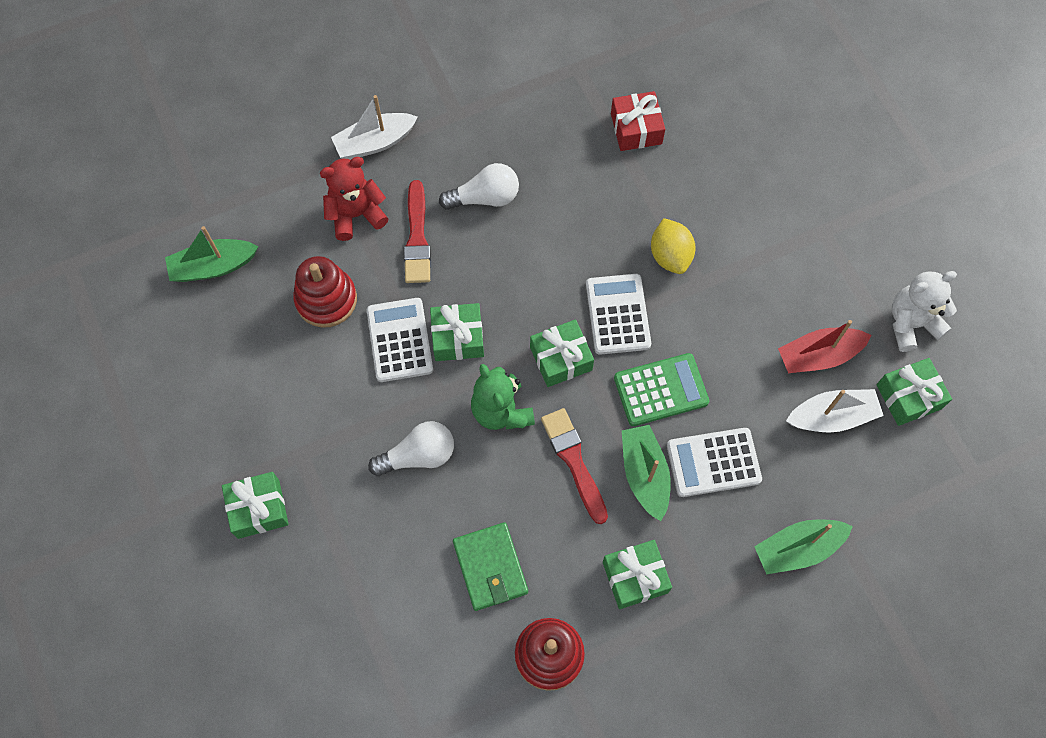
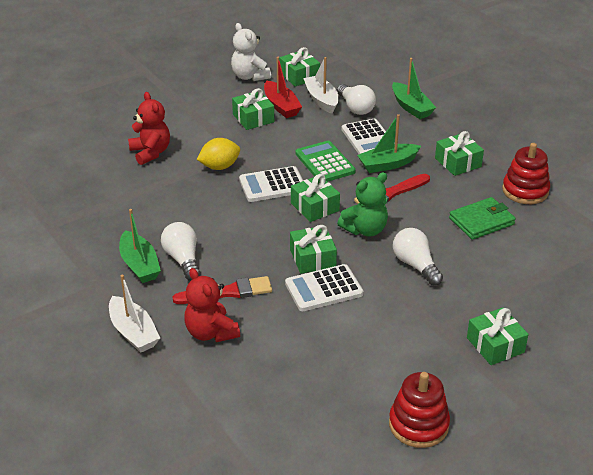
camera: 100 degrees left, 30 degrees down
(213, 267) = (283, 420): green boat -> green boat (139, 265)
(326, 300) = (298, 337): red stacking toy -> red stacking toy (418, 425)
(636, 128) = (110, 190): red gift -> none
(714, 177) = (150, 153): none -> red teddy bear
(788, 313) = (253, 118): none -> green gift
(804, 462) = (355, 108): none -> white light bulb

